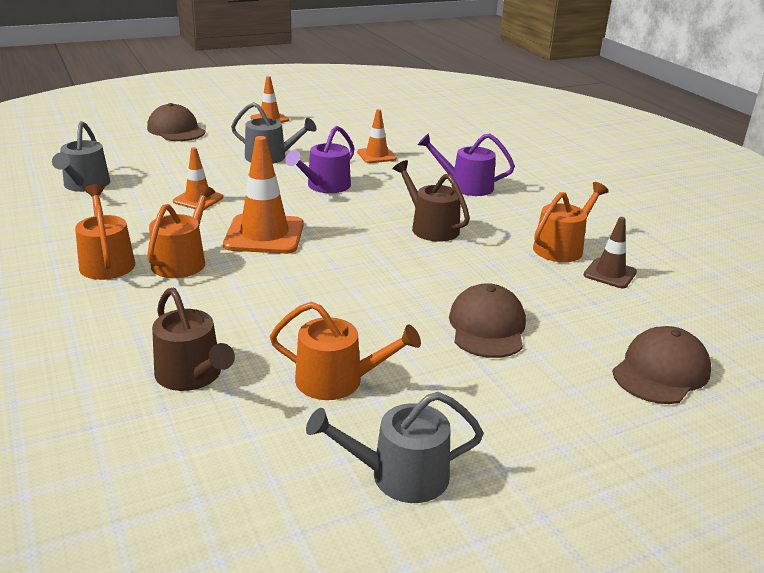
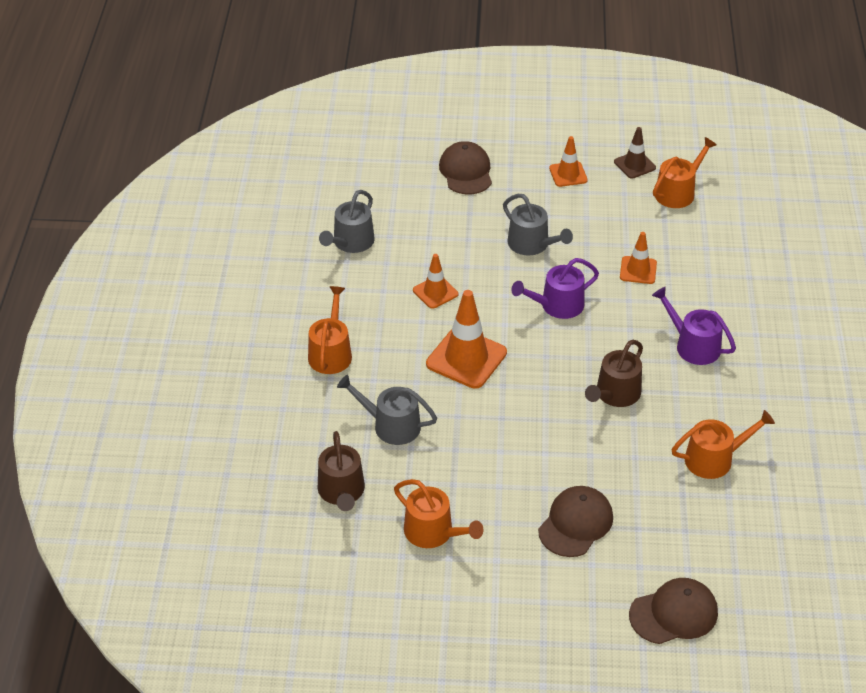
camera: 30 degrees right, 15 degrees up
(182, 261) = (386, 370): orange watering can -> orange watering can (678, 192)
(400, 475) = (426, 620): grey watering can -> grey watering can (391, 425)
(431, 227) = (615, 394): brown watering can -> brown watering can turned 135 degrees counterclockwise
(610, 273) = (729, 504): brown traffic cone -> brown traffic cone (634, 165)

